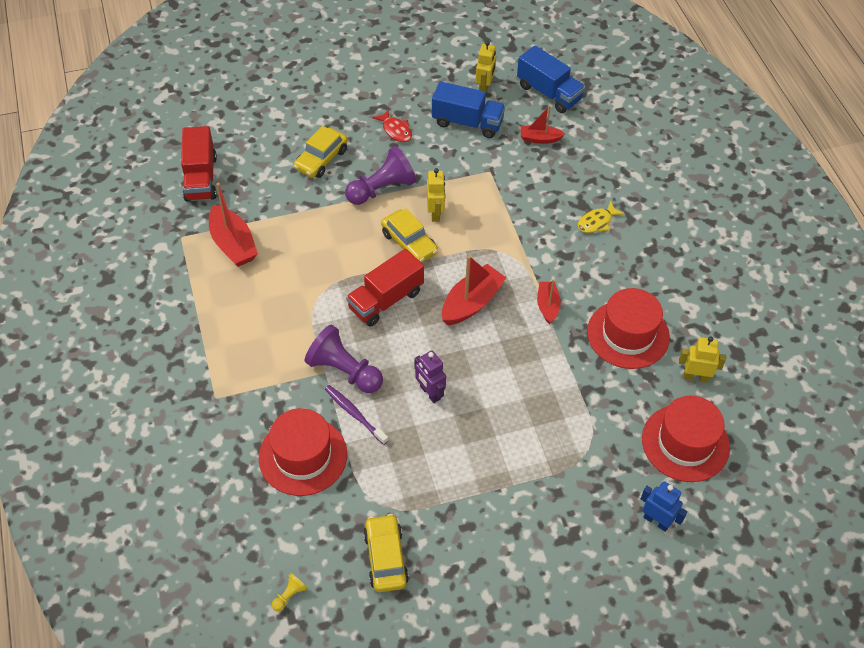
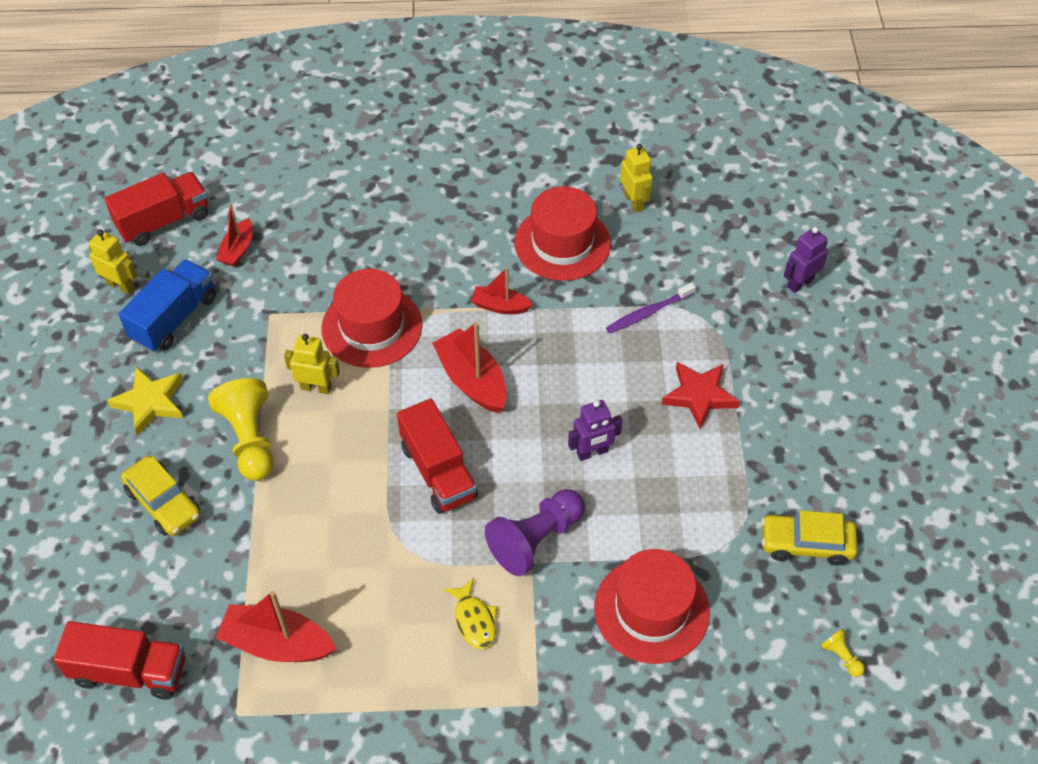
camera: 75 degrees left, 0 degrees up
(233, 244) = (277, 643): red boat -> red boat turned 150 degrees counterclockwise
(355, 414) = (603, 540): purple toothbrush -> purple toothbrush (648, 312)
(382, 189) = (250, 439): purple pawn -> yellow pawn
(395, 130) = (150, 402): red fish -> yellow star
(409, 243) = (355, 426): yellow car -> none
(507, 458) = (699, 396): none -> red star
(549, 93) = (164, 221): blue truck -> red truck
(597, 222) = (393, 228): yellow fish -> yellow fish (474, 620)
(656, 521) = (800, 283): blue robot -> purple robot
(685, 443) = (713, 233): red hat -> red hat (372, 327)
(695, 377) = (634, 202): yellow robot -> yellow robot turned 135 degrees clockwise

